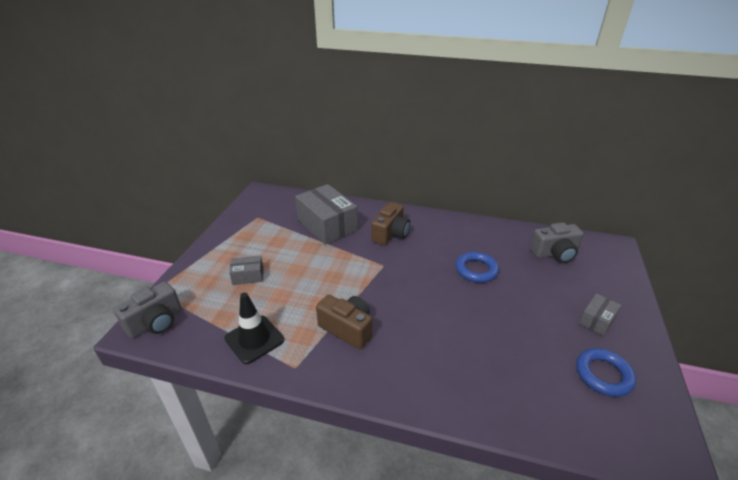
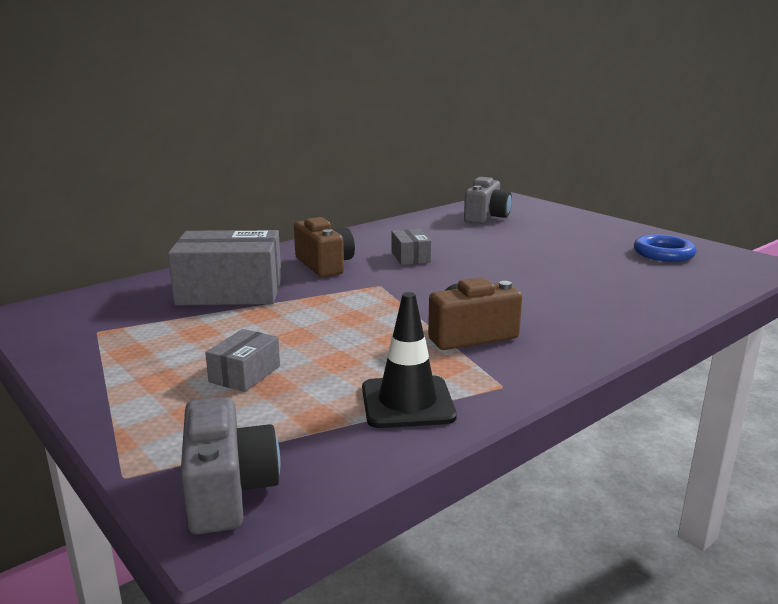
camera: 55 degrees left, 15 degrees down
(476, 270) = (461, 249): blue ring -> none
(596, 320) = (596, 234): grey box -> grey box (410, 257)

